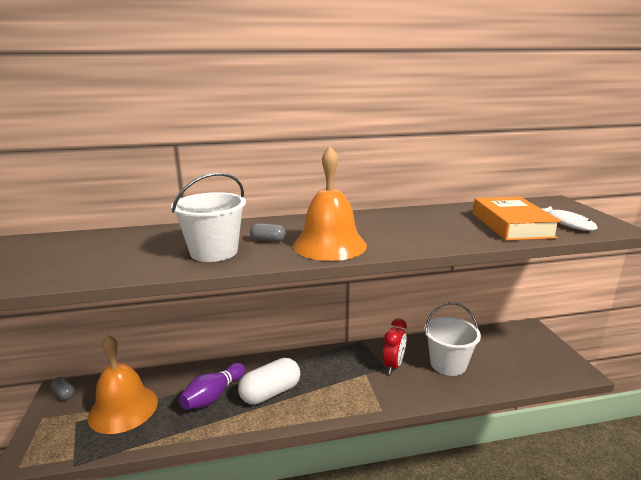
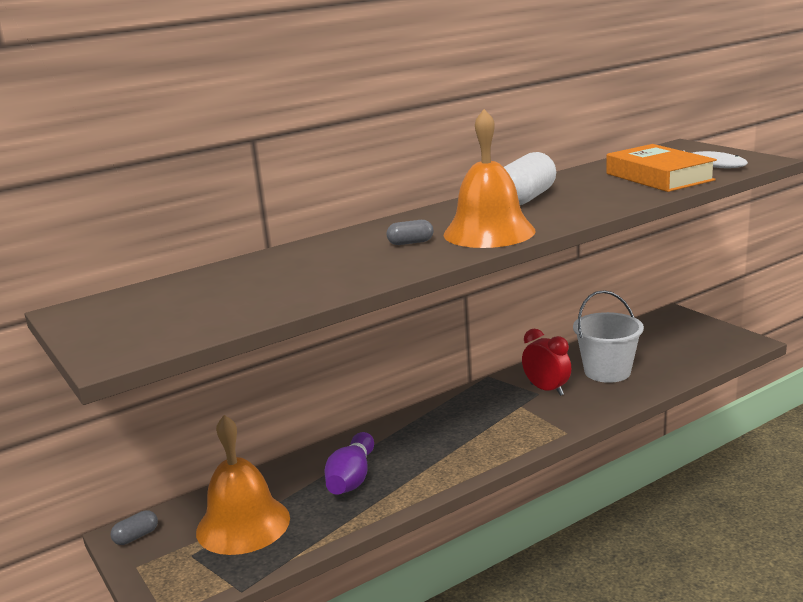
camera: 20 degrees left, 0 degrees up
(64, 394) = (136, 536): grey capsule -> grey capsule turned 60 degrees counterclockwise
(214, 252) = (364, 265): white bucket -> none
(270, 393) = (422, 455): white capsule -> white capsule (526, 198)
(393, 365) = (546, 389): red clock -> red clock turned 45 degrees counterclockwise

